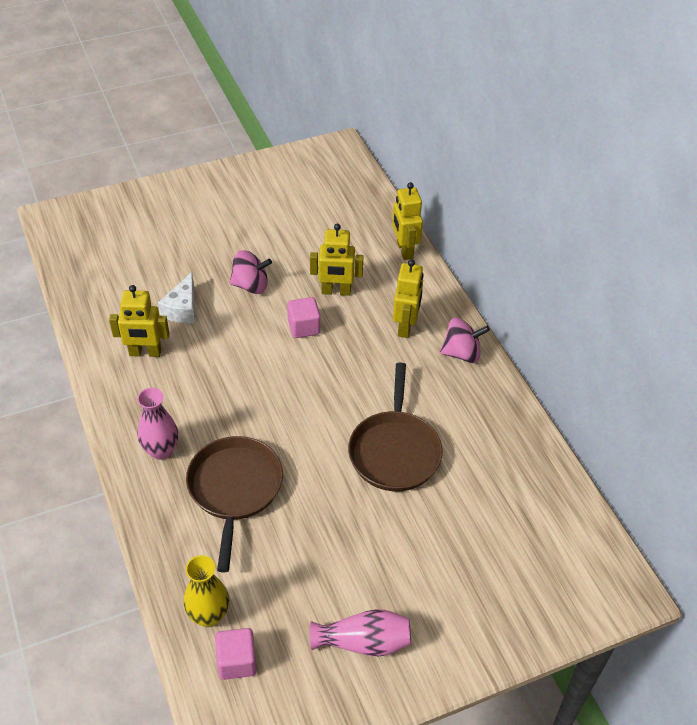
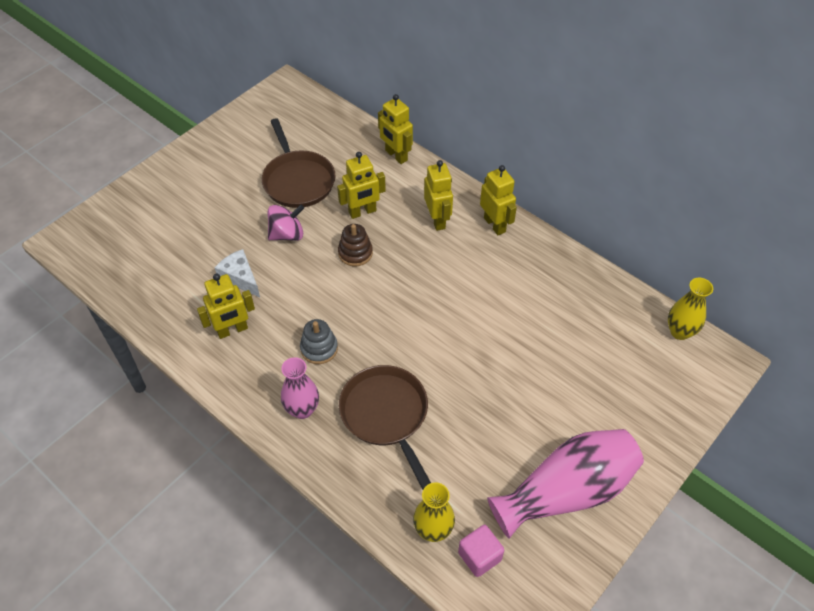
camera: 25 degrees left, 5 degrees up
(182, 309) = (240, 278): white cheese -> white cheese turned 150 degrees clockwise
(212, 401) = (319, 348): none -> grey stacking toy
(304, 327) = (355, 253): pink cube -> brown stacking toy
(364, 642) = (566, 491): pink vase -> pink vase, size x1.75
(395, 451) = (493, 327): brown pan -> brown pan (298, 181)
(462, 353) = (495, 225): pink spinning top -> yellow robot
(593, 539) = (680, 332): none -> yellow vase

